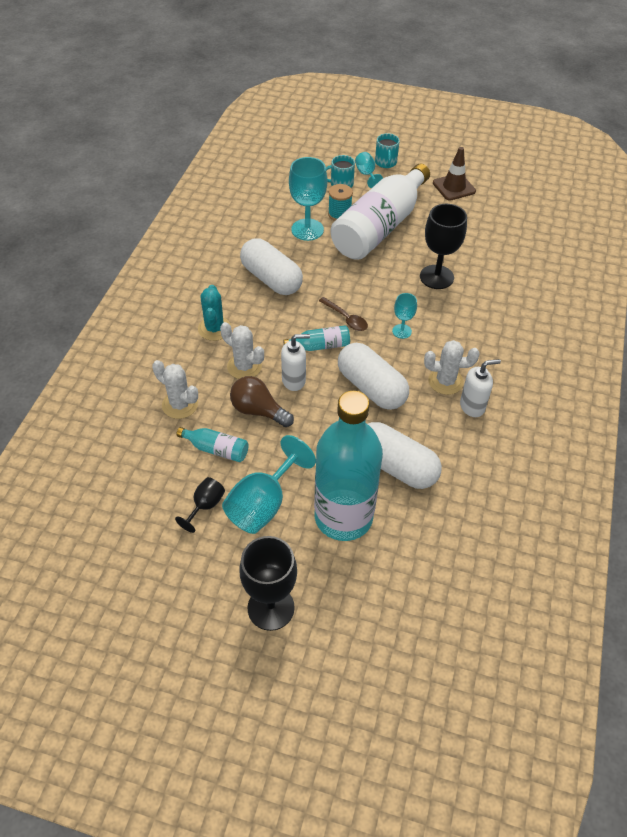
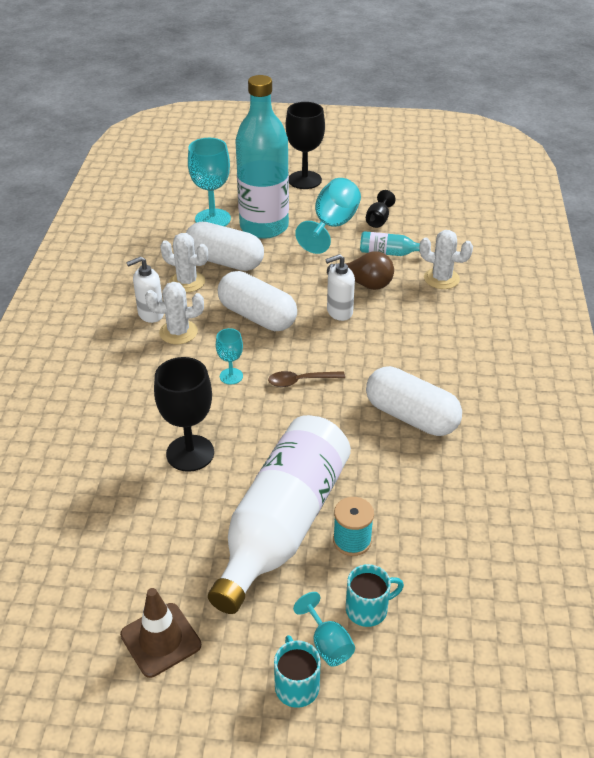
camera: 170 degrees right, 10 degrees down
(214, 328) = (448, 349): turquoise cactus -> none
(244, 366) = (396, 317): white cactus -> white cactus (187, 282)
(307, 229) = (392, 502): turquoise goblet -> turquoise goblet (212, 219)
(320, 346) = (322, 347): turquoise bottle -> none
(346, 318) = (301, 381): brown spoon -> brown spoon turned 45 degrees counterclockwise

